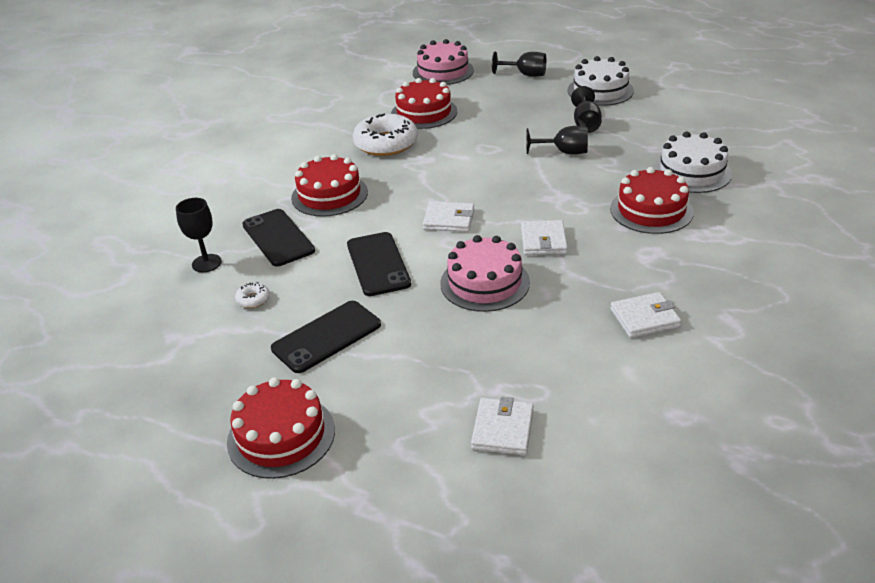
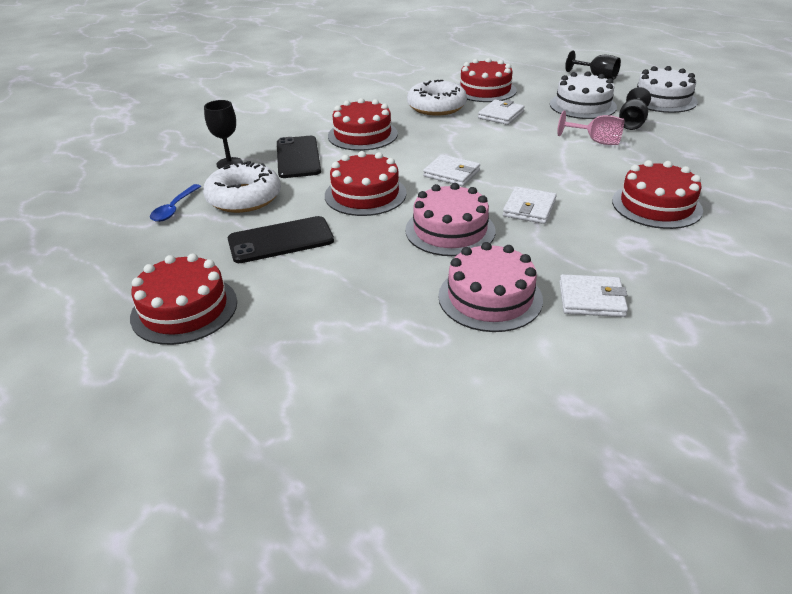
camera: 20 degrees right, 0 degrees up
(184, 331) = (174, 208): none -> blue spoon
(253, 299) = (244, 198): white donut -> white donut, size x2.41
(378, 264) = (365, 194): black phone -> red cake
(443, 71) = (522, 63): pink cake -> pink cake (490, 297)
(503, 429) = (381, 362): white wallet -> white wallet (501, 115)
(564, 152) = (596, 141): black goblet -> pink goblet
(691, 172) = (720, 181): white cake -> white cake (582, 105)

